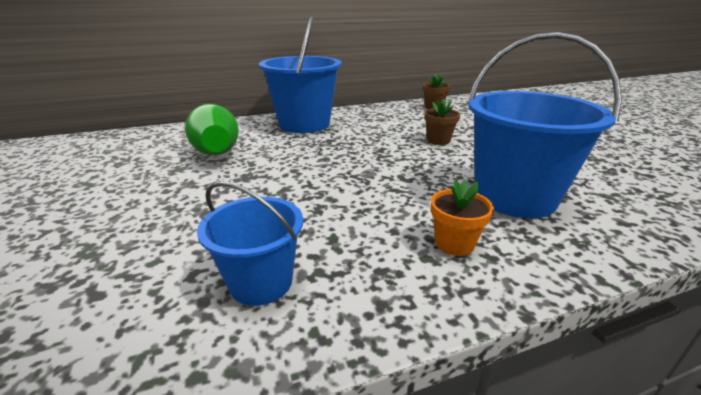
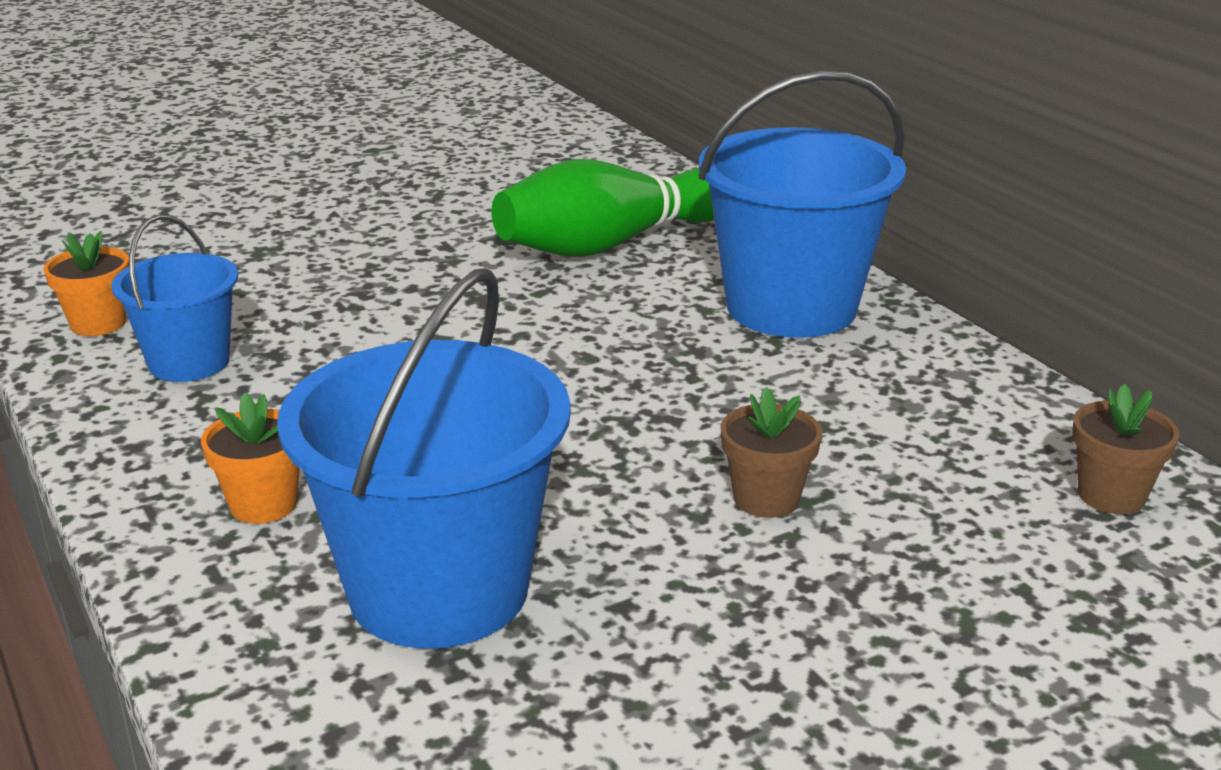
camera: 80 degrees right, 0 degrees up
(141, 350) = (98, 323): none -> orange flower pot

